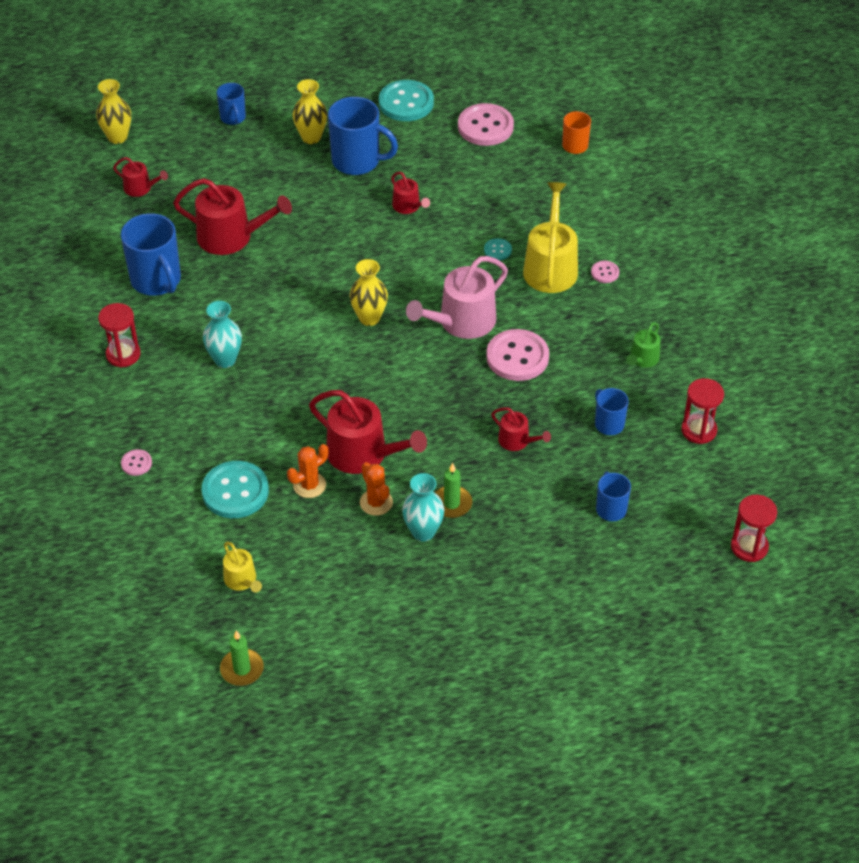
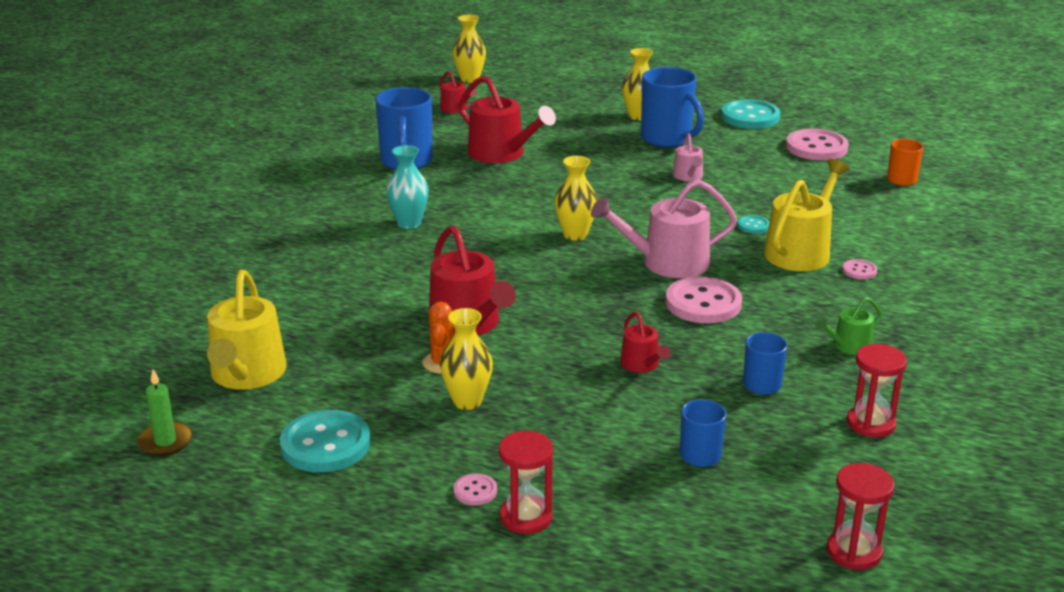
camera: 30 degrees right, 20 degrees down
(123, 354) = (324, 196): red hourglass -> red hourglass (526, 517)
(136, 463) = (251, 264): pink button -> pink button (475, 491)
(233, 118) = (580, 91): blue mug -> none
(235, 491) = (316, 310): turquoise button -> turquoise button (325, 444)
(242, 580) = (246, 375): yellow watering can -> yellow watering can, size x1.92
(309, 485) = (390, 328): orange cactus -> none
(408, 206) = (688, 176): red watering can -> pink watering can
(423, 532) = (467, 401): turquoise vase -> yellow vase
(451, 503) = (521, 389): green candle -> none

